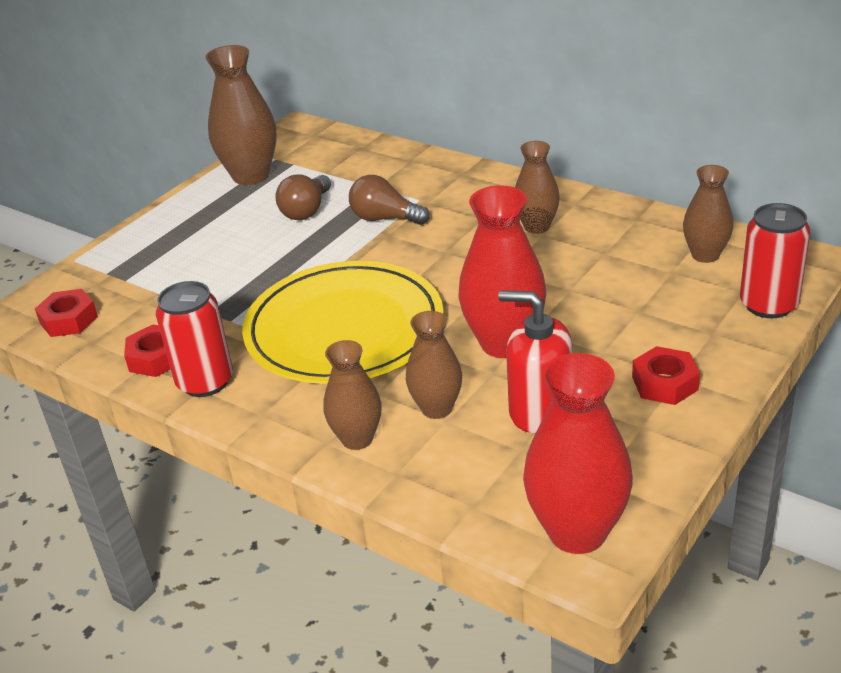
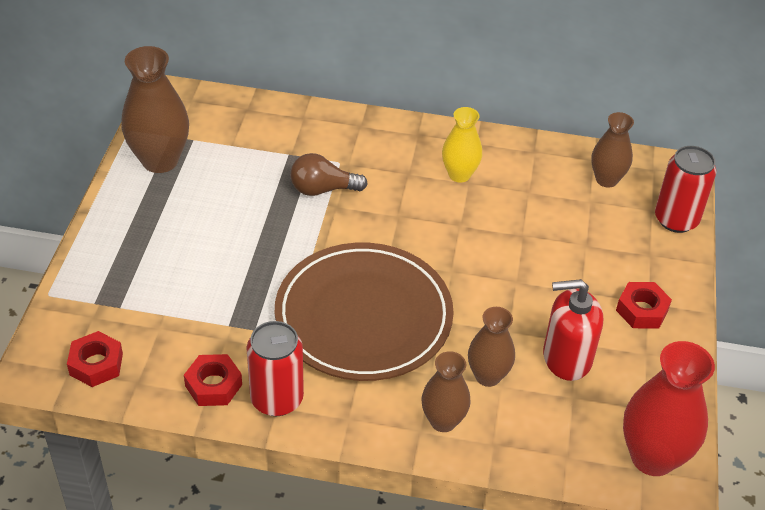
camera: 30 degrees left, 10 degrees up
(306, 210) = (243, 193): brown light bulb -> none
(344, 330) = (363, 316): yellow plate -> brown plate
(504, 343) = (503, 300): red vase -> none
(537, 227) = (459, 174): brown vase -> yellow vase

